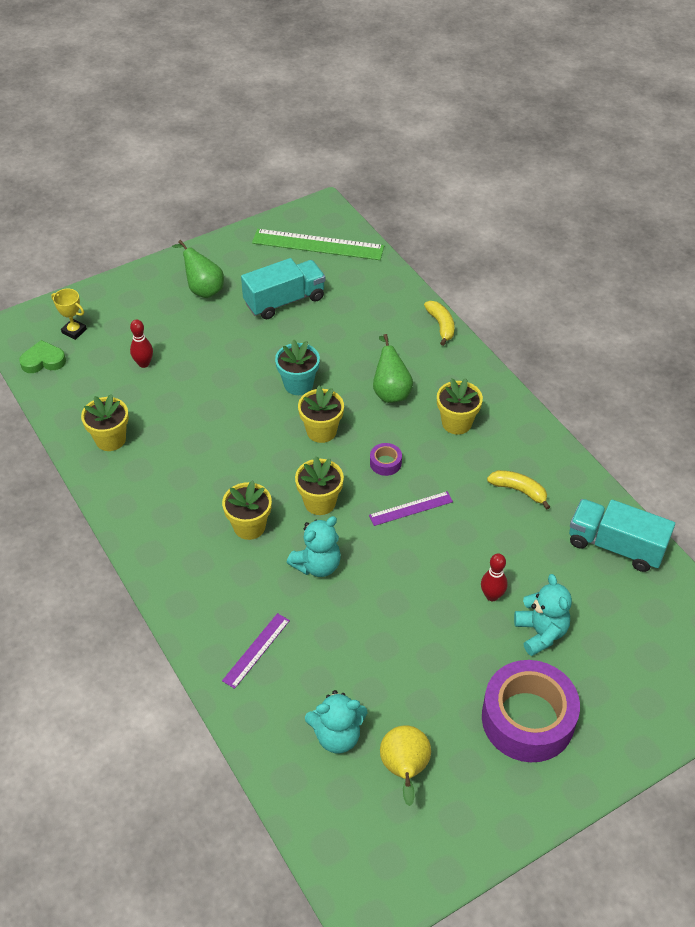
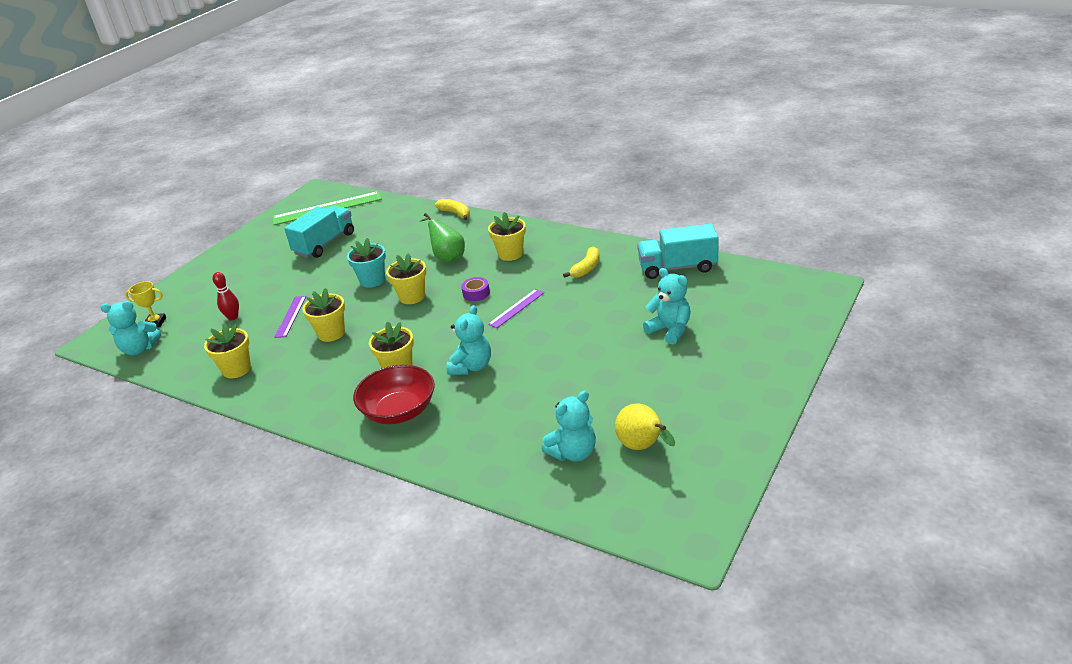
camera: 25 degrees left, 15 degrees down
(43, 361) = (139, 349): green heart -> turquoise teddy bear
(203, 289) = (252, 261): green pear -> none
(218, 583) = (399, 411): none -> red bowl
(256, 650) = (464, 434): purple ruler -> purple ruler (290, 316)
(320, 502) = (443, 333): yellow flower pot -> yellow flower pot (331, 333)
(492, 596) = (617, 327): red bowling pin -> none
(519, 491) = (586, 268): yellow banana -> yellow banana turned 120 degrees clockwise
(527, 719) = (704, 377): purple tape -> none

